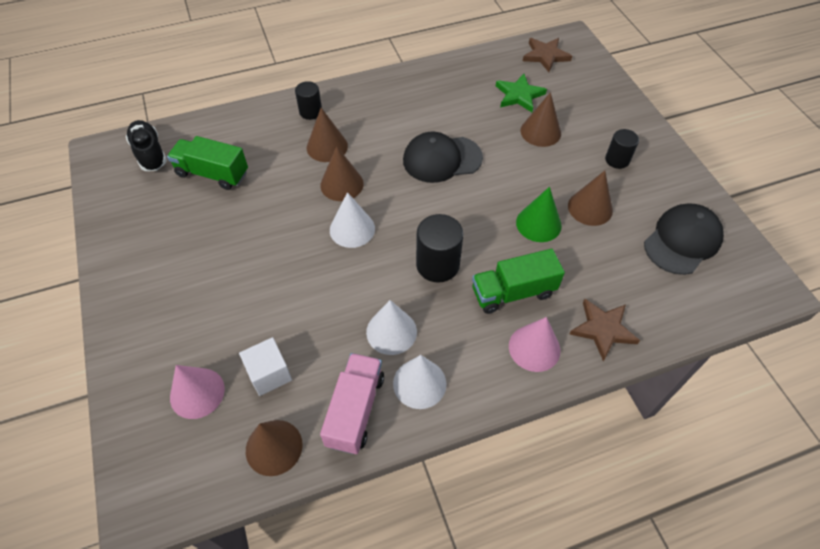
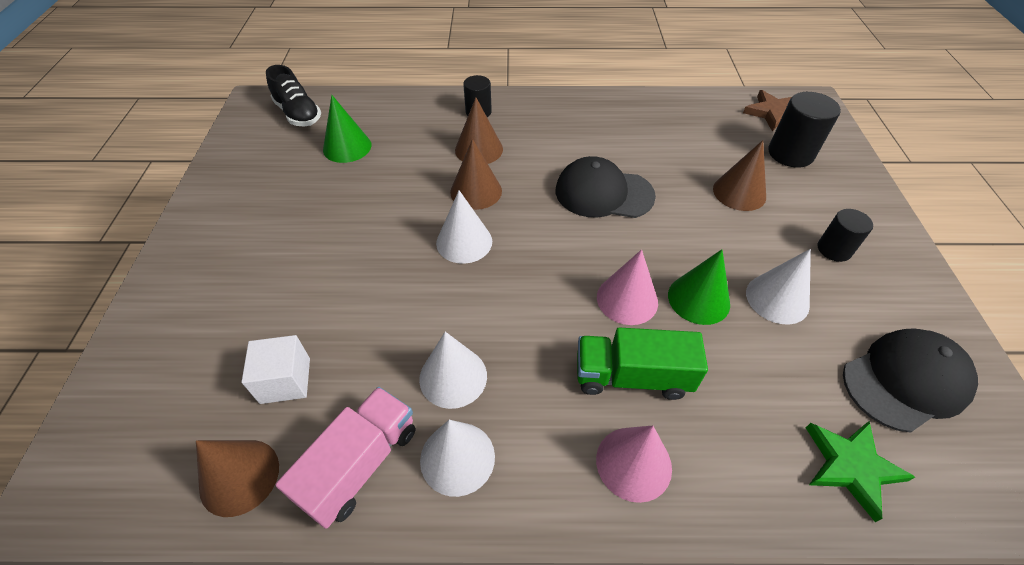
camera: 20 degrees right, 5 degrees down
(150, 153) = (298, 114): black shoe -> black shoe turned 150 degrees clockwise
(197, 393) = (196, 375): pink cone -> pink cone (627, 299)
(212, 173) = (347, 147): green truck -> green cone
(437, 265) = (547, 312): black cylinder -> black cylinder (790, 153)
(519, 95) = (726, 147): green star -> green star (851, 466)
(590, 208) = (777, 299): brown cone -> white cone
(603, 329) = (745, 471): brown star -> none

